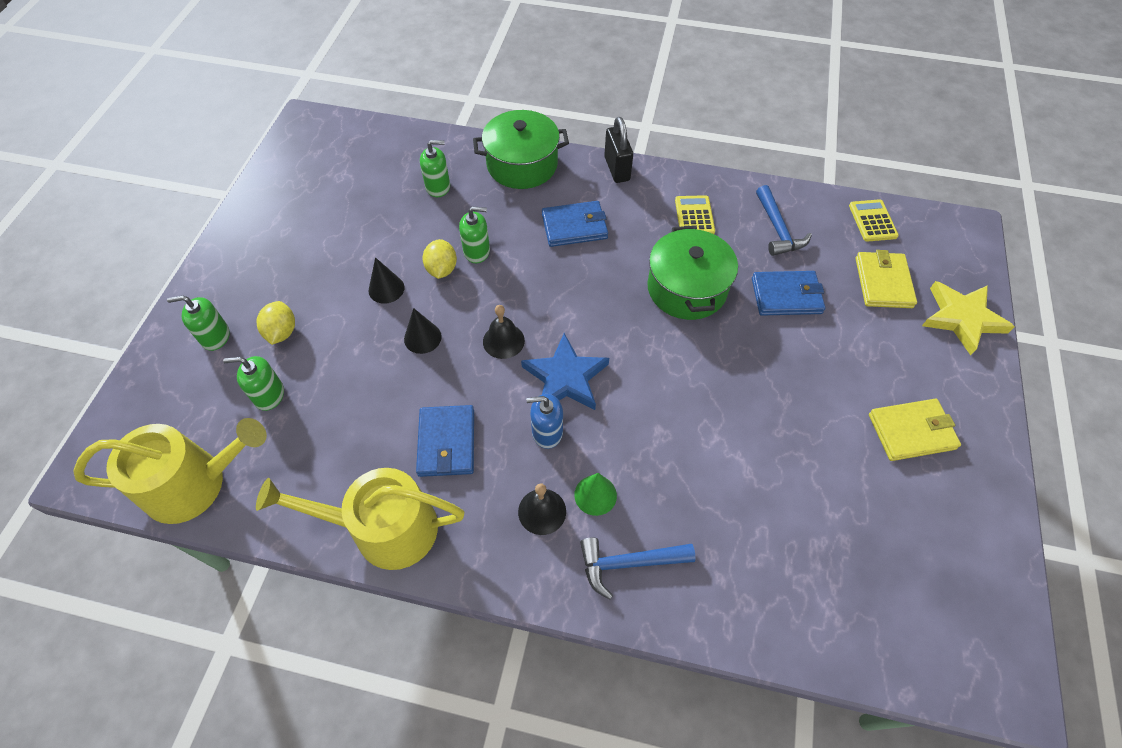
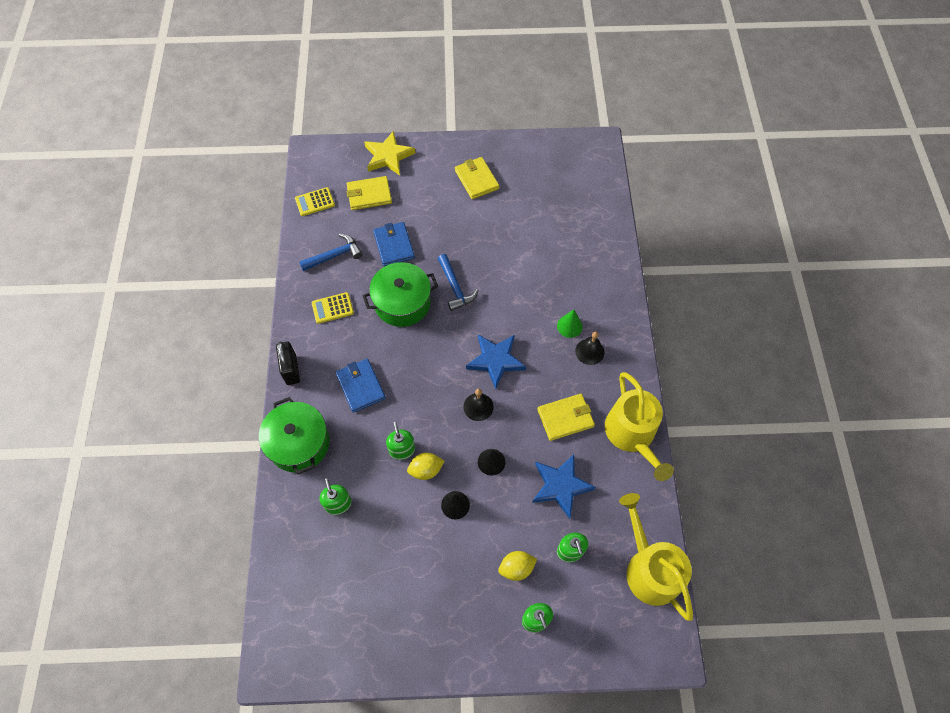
camera: 105 degrees left, 5 degrees up
(354, 408) = (560, 486): none -> blue star
(446, 443) = (565, 418): blue wallet -> yellow wallet
(547, 432) = (538, 362): blue soap dispenser -> none
(617, 169) = (291, 370): black padlock -> black padlock turned 75 degrees counterclockwise
(628, 563) = (602, 302): blue hammer -> blue hammer (455, 287)

